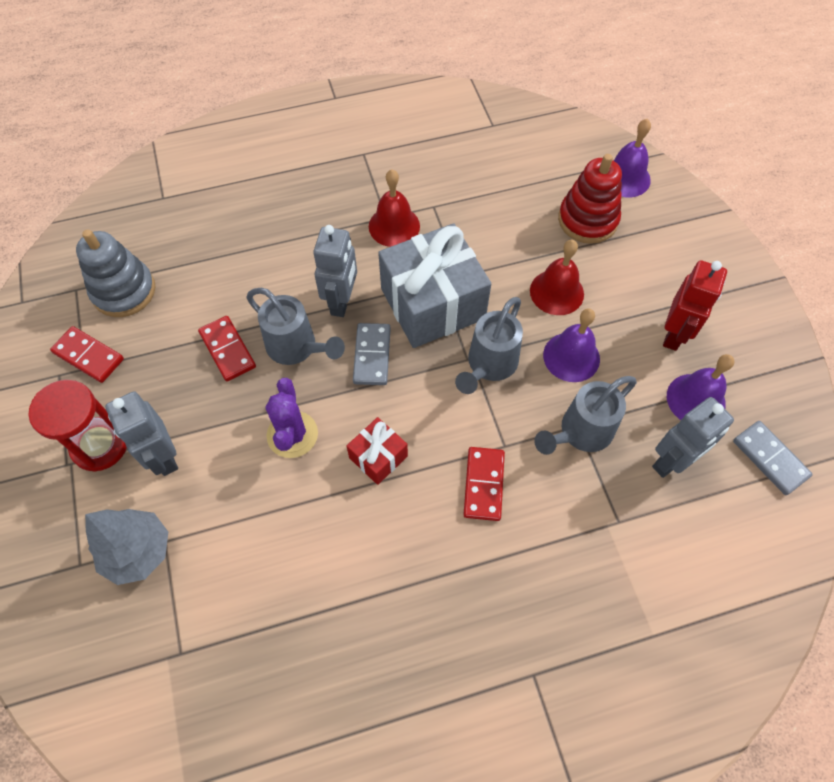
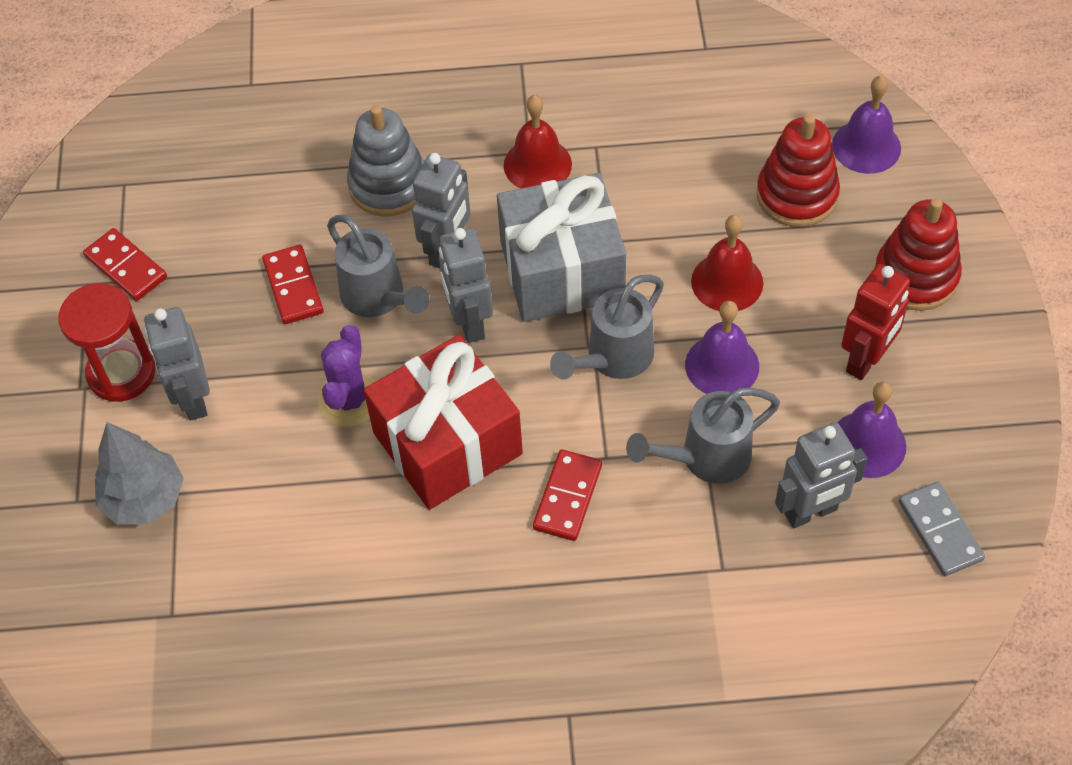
camera: 15 degrees right, 5 degrees down
(124, 291) = (181, 195): grey stacking toy -> grey stacking toy (388, 185)
(372, 355) = (469, 322): grey domino -> grey robot
(378, 457) = (447, 443): red gift -> red gift, size x2.09
(689, 266) = (915, 276): none -> red stacking toy

